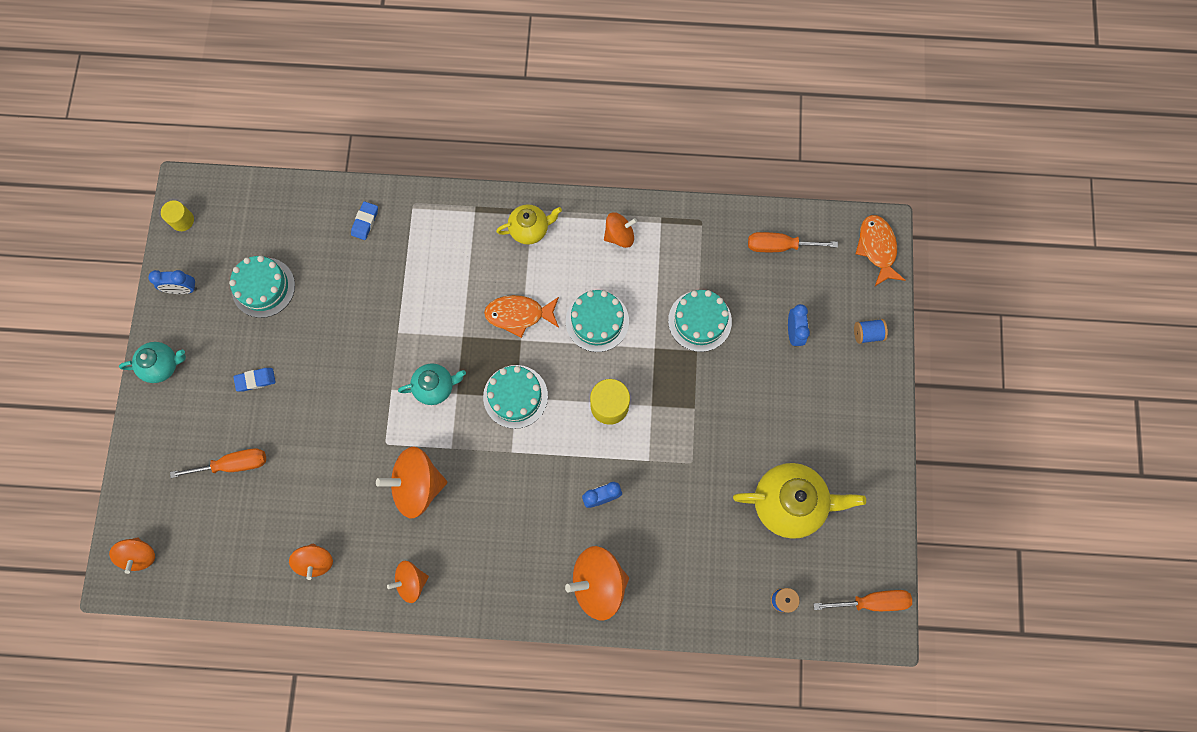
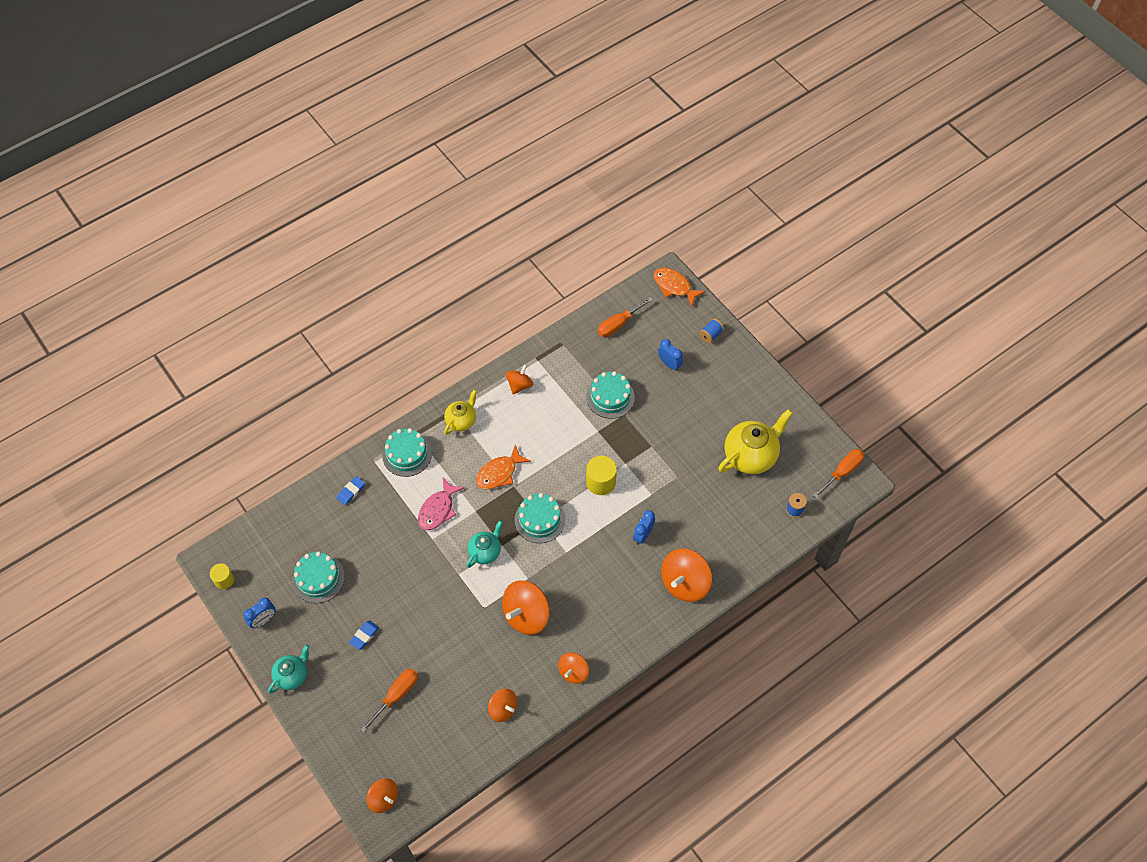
camera: 40 degrees left, 15 degrees down
(365, 222) = (351, 492): blue eraser -> blue eraser turned 60 degrees clockwise
(429, 306) = (438, 509): none -> pink fish
(597, 321) = (550, 441): turquoise cake -> turquoise cake (407, 454)

